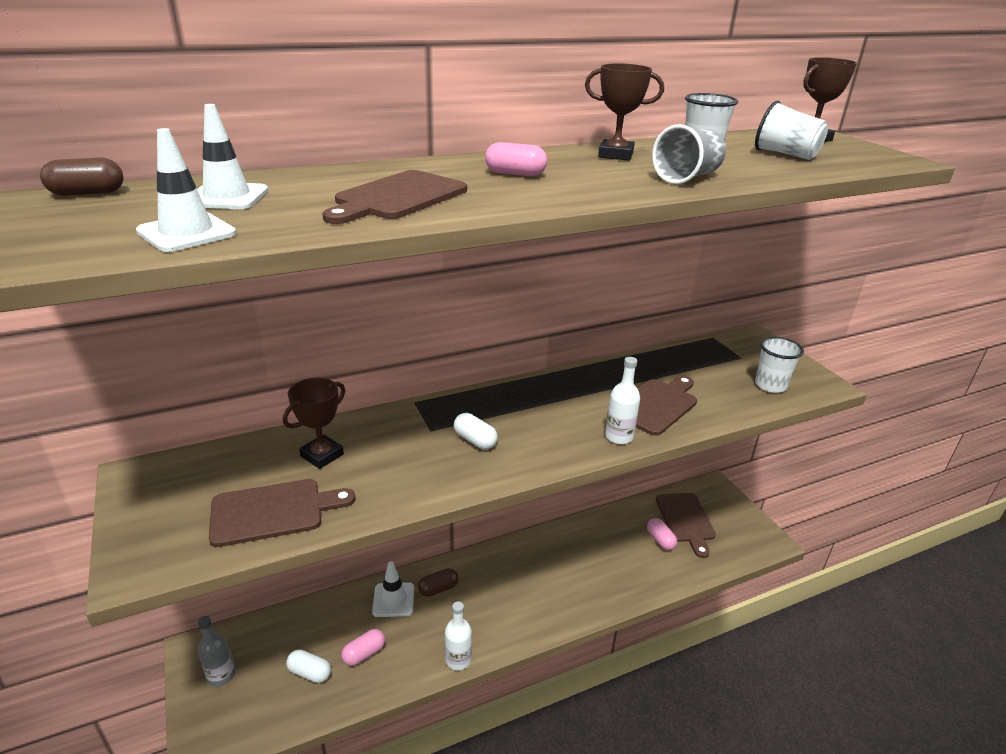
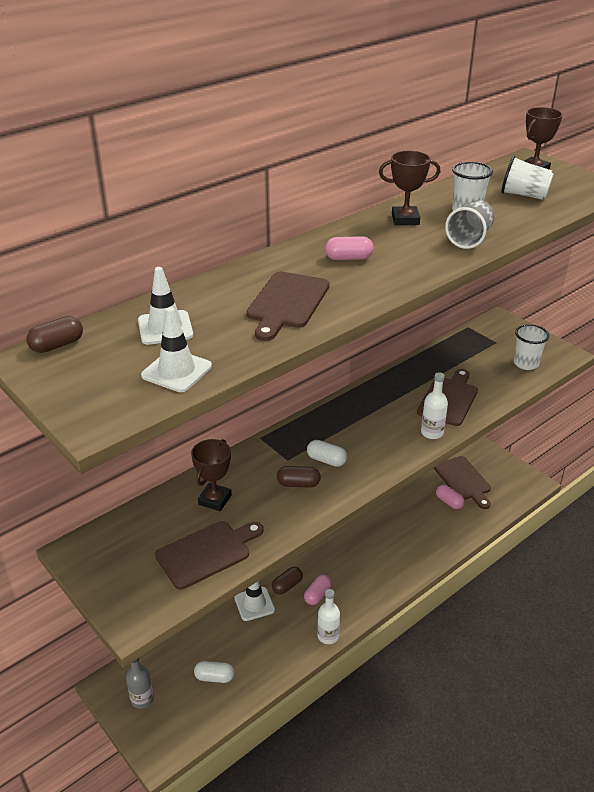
camera: 15 degrees left, 5 degrees up
(364, 653) = (251, 651): pink capsule -> pink capsule (317, 595)
(427, 459) = (298, 484): none -> brown capsule

